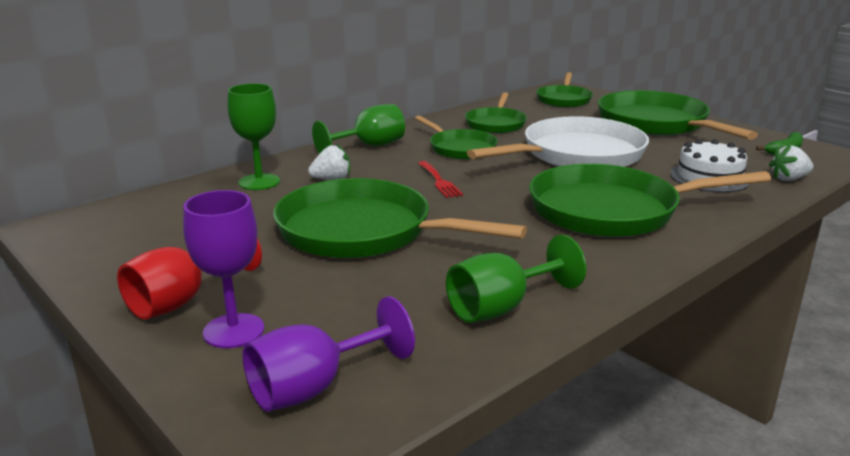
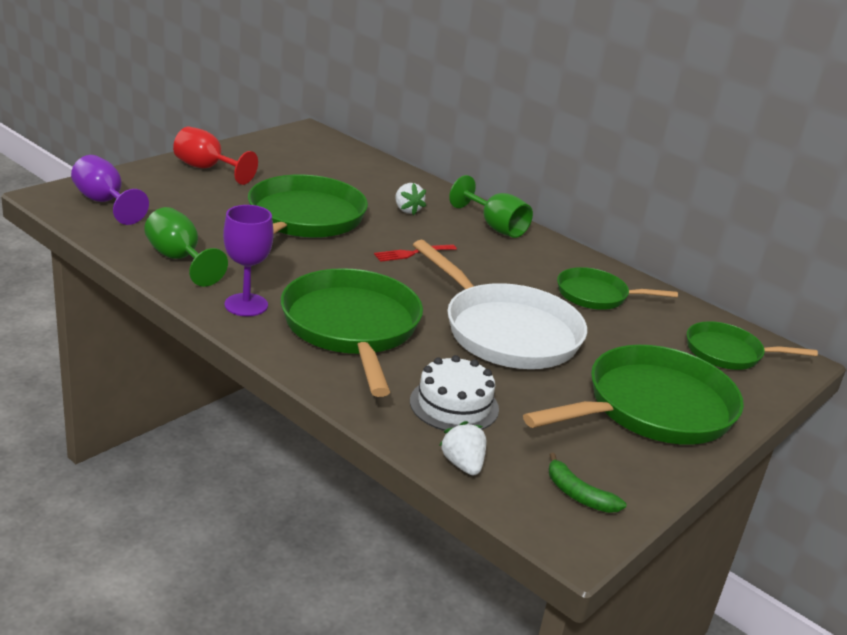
camera: 80 degrees right, 5 degrees up
(233, 331) = (168, 183): purple goblet -> purple goblet (246, 305)
(259, 182) = (396, 184): green goblet -> none
(460, 148) = (505, 269): green pan -> none

